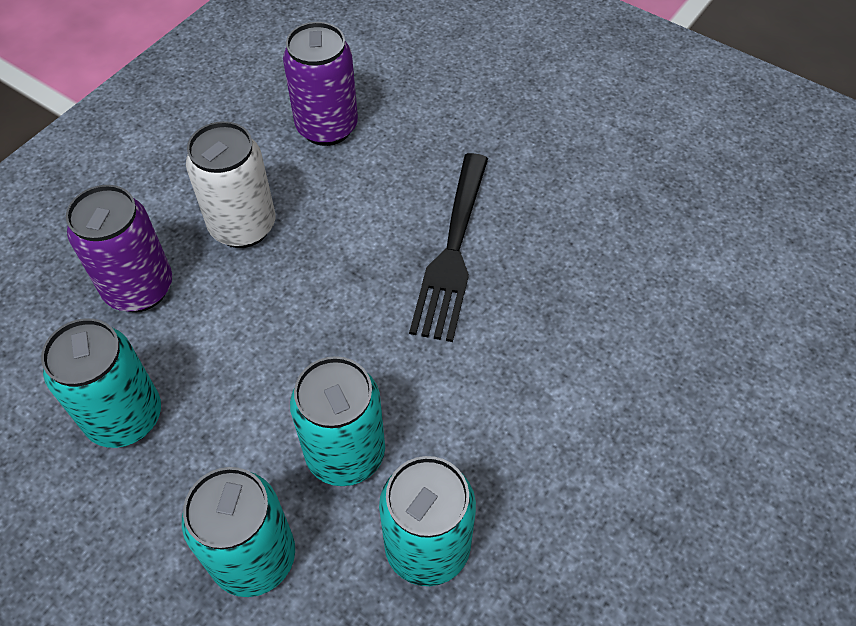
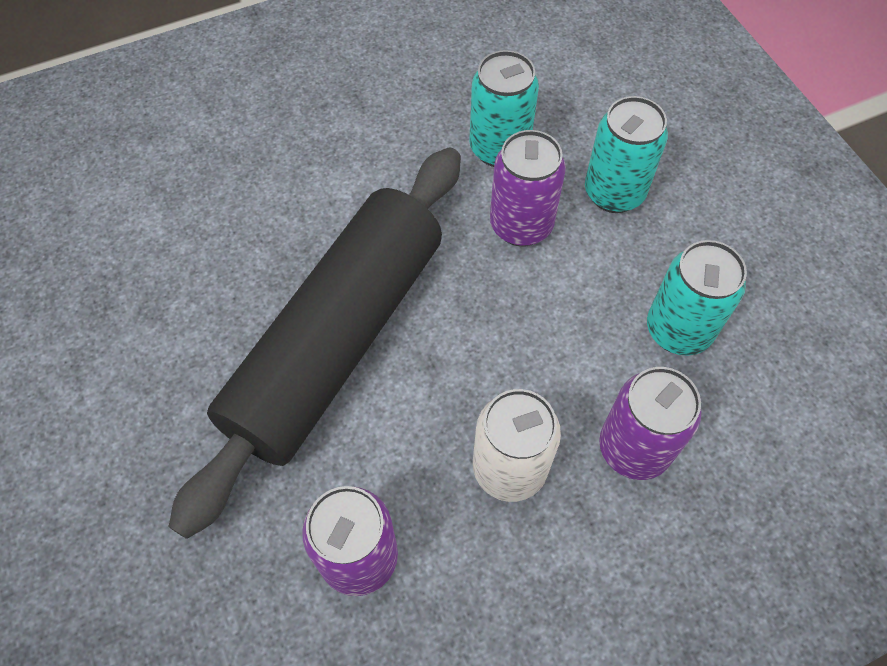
camera: 150 degrees left, 5 degrees up
(345, 453) = (521, 225): turquoise can -> purple can
(452, 251) = (336, 341): black fork -> black rolling pin

